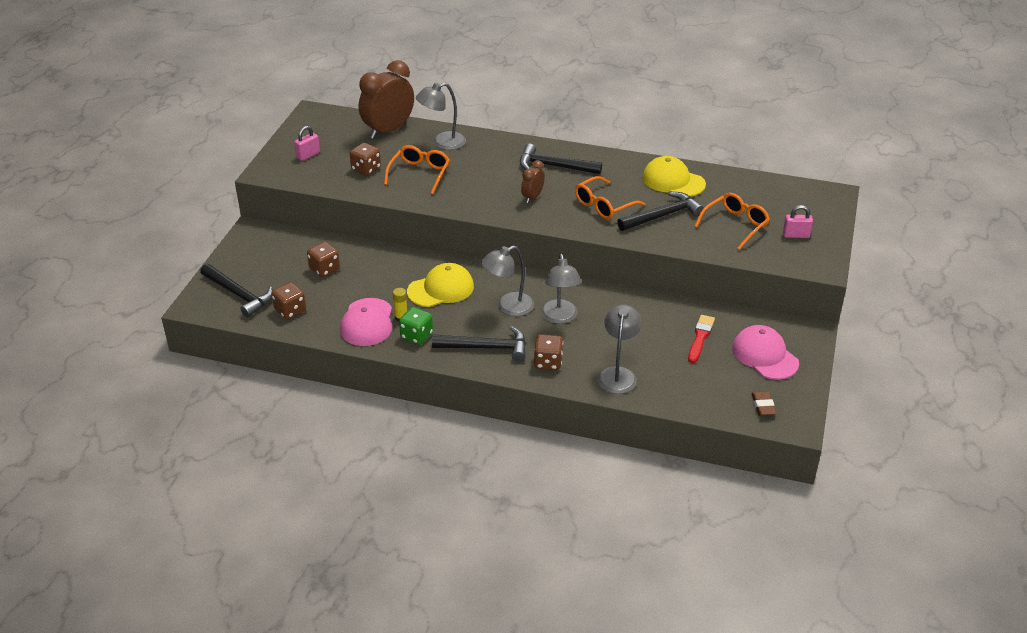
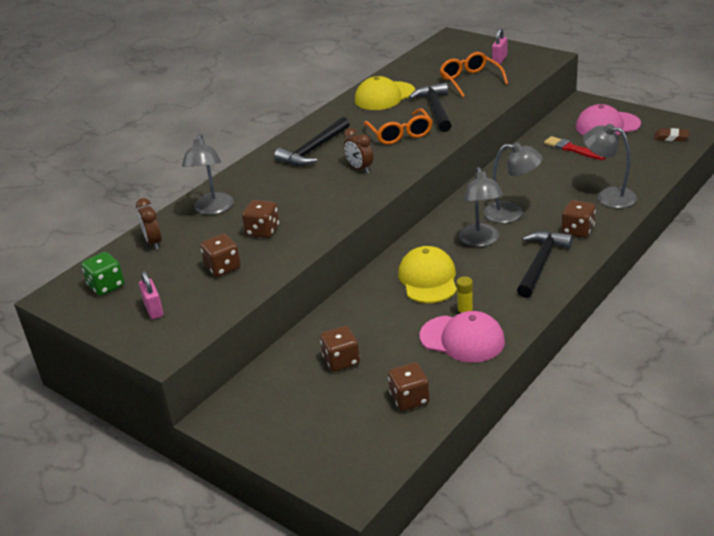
camera: 65 degrees left, 5 degrees down
(239, 295) = (352, 444): black hammer -> none
(388, 130) = (153, 242): brown clock -> brown clock, size x0.50
(416, 336) = (502, 306): green dice -> green dice (106, 286)
(419, 173) = (263, 231): orange glasses -> brown dice

